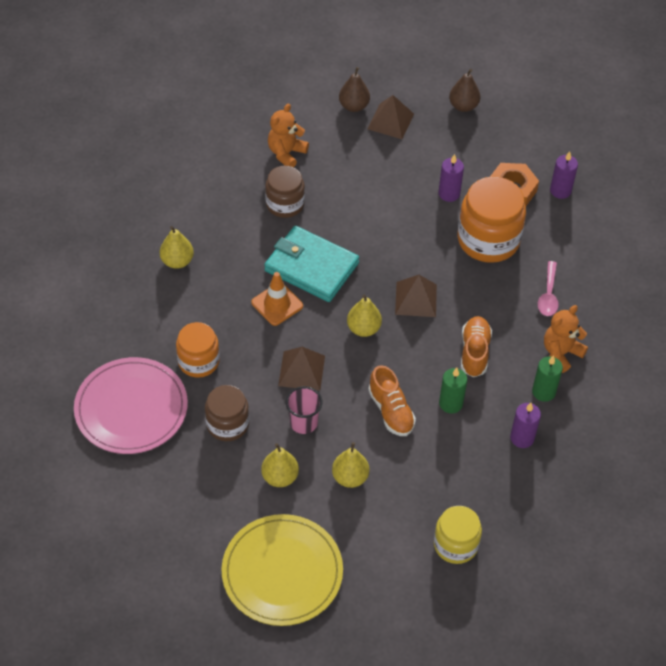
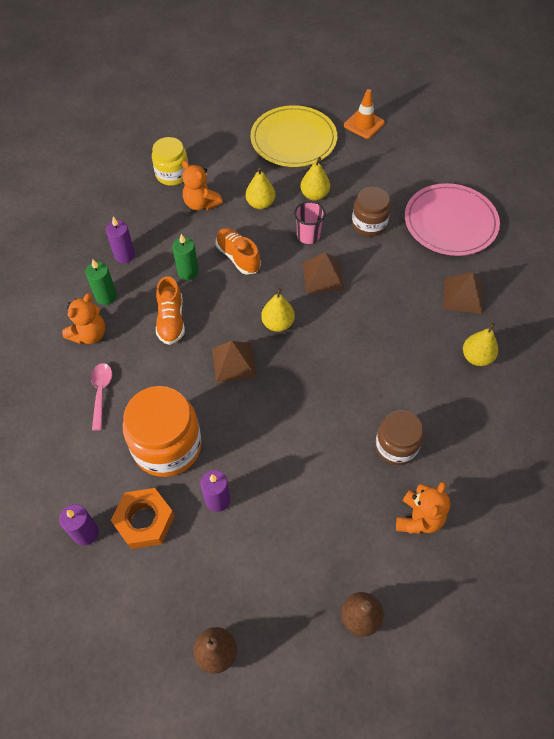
camera: 170 degrees right, 5 degrees up
(198, 361) = (413, 268): orange jar -> none
(277, 304) = (365, 332): orange traffic cone -> orange traffic cone (364, 124)
(311, 267) = (344, 377): turquoise wallet -> none
(390, 121) = (307, 601): brown pyramid -> brown pyramid (463, 296)
(424, 491) = (201, 204): none -> orange teddy bear

